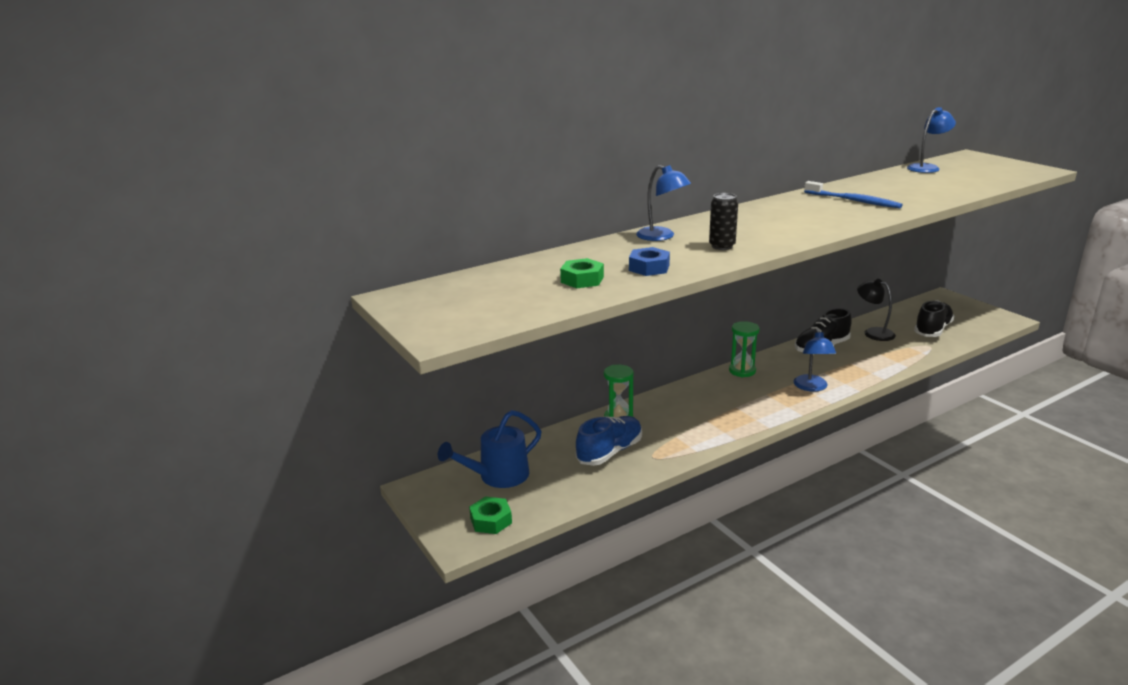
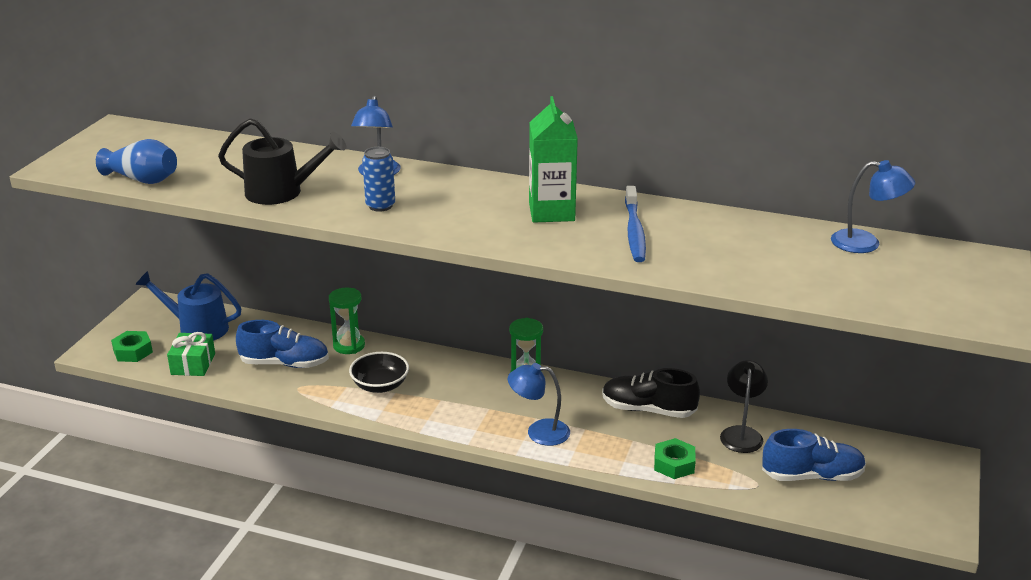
camera: 50 degrees right, 5 degrees up
(536, 307) = (142, 179): none -> blue vase
(554, 495) = (193, 364): none -> green gift
(582, 280) = (223, 176): green nut -> green nut (674, 464)
(649, 268) = (282, 192): blue nut -> black watering can
(690, 423) = (380, 385): none -> black bowl
(722, 246) = (380, 206): black can -> blue can
(798, 211) = (551, 212): none -> green carton
(812, 387) = (539, 432): blue lamp -> blue lamp turned 45 degrees clockwise
(932, 330) = (812, 476): black shoe -> blue shoe

